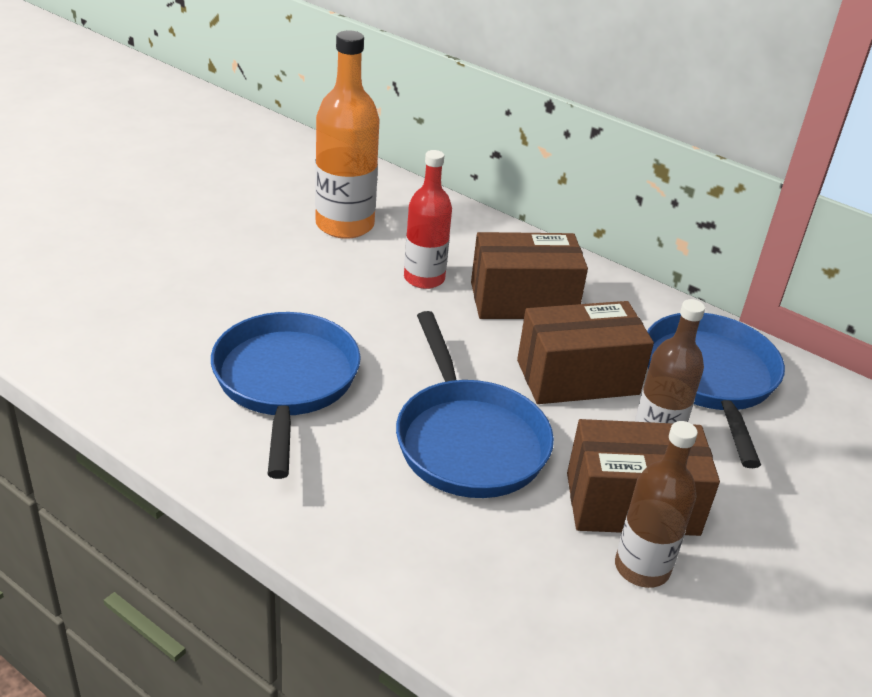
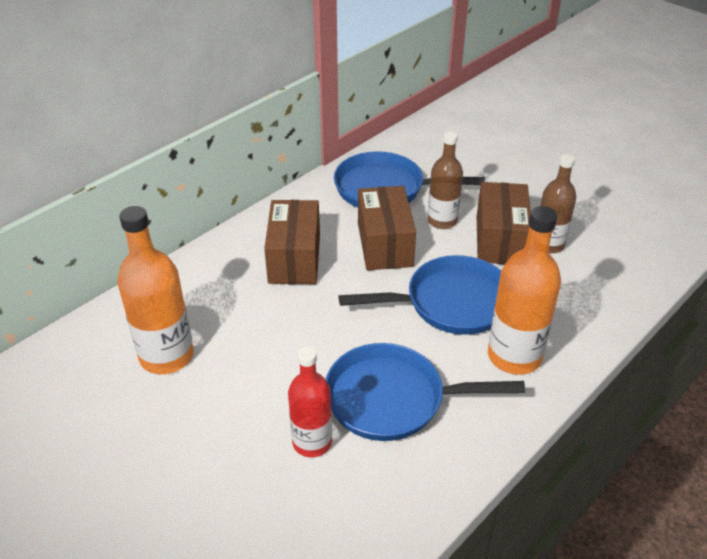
camera: 80 degrees left, 5 degrees up
(368, 501) = (514, 356): none -> orange bottle
(424, 278) = (259, 310): red bottle -> red bottle (312, 442)

